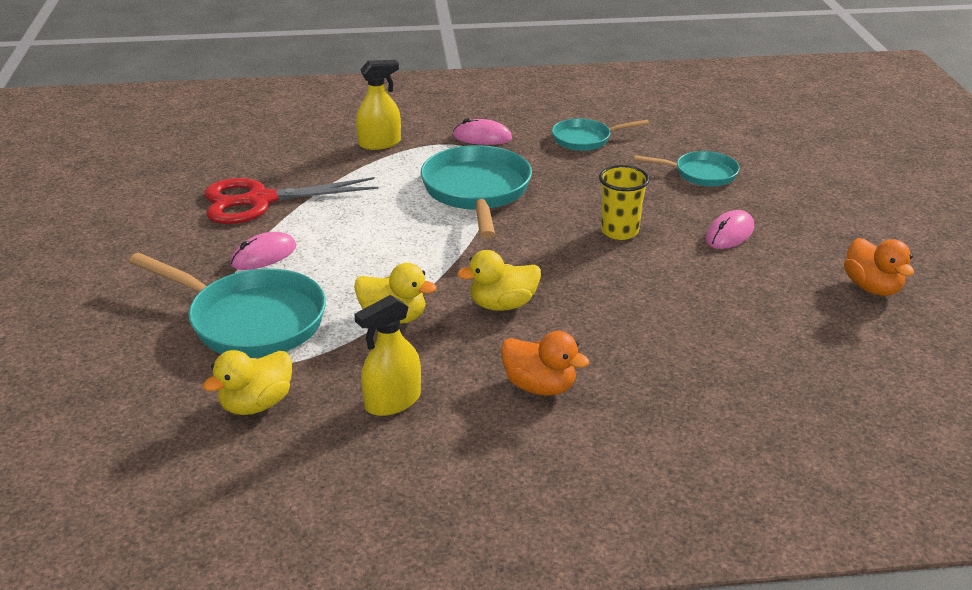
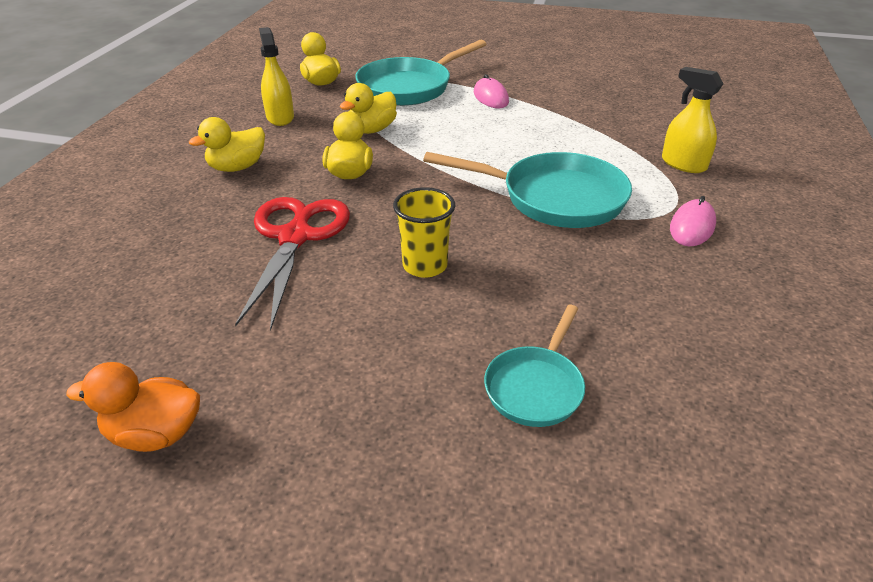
camera: 110 degrees right, 5 degrees up
(259, 201) = (578, 102): red scissors -> red scissors (295, 237)
(379, 143) = (683, 164): yellow spray bottle -> yellow spray bottle turned 135 degrees clockwise
(540, 386) = (237, 167): orange duck -> yellow duck
(585, 139) = (675, 306): turquoise pan -> none
(729, 234) = (365, 350): pink mouse -> none

